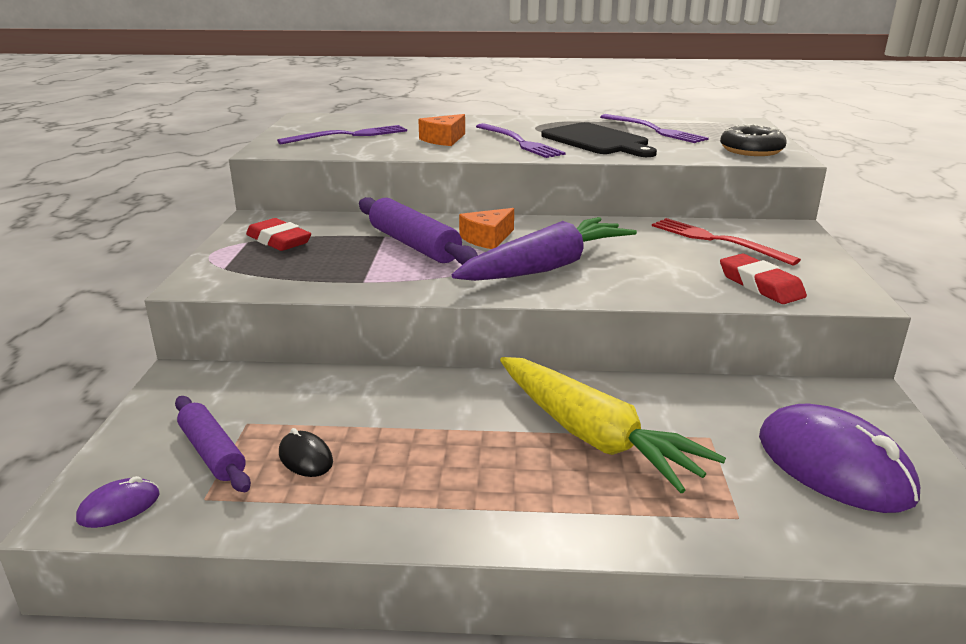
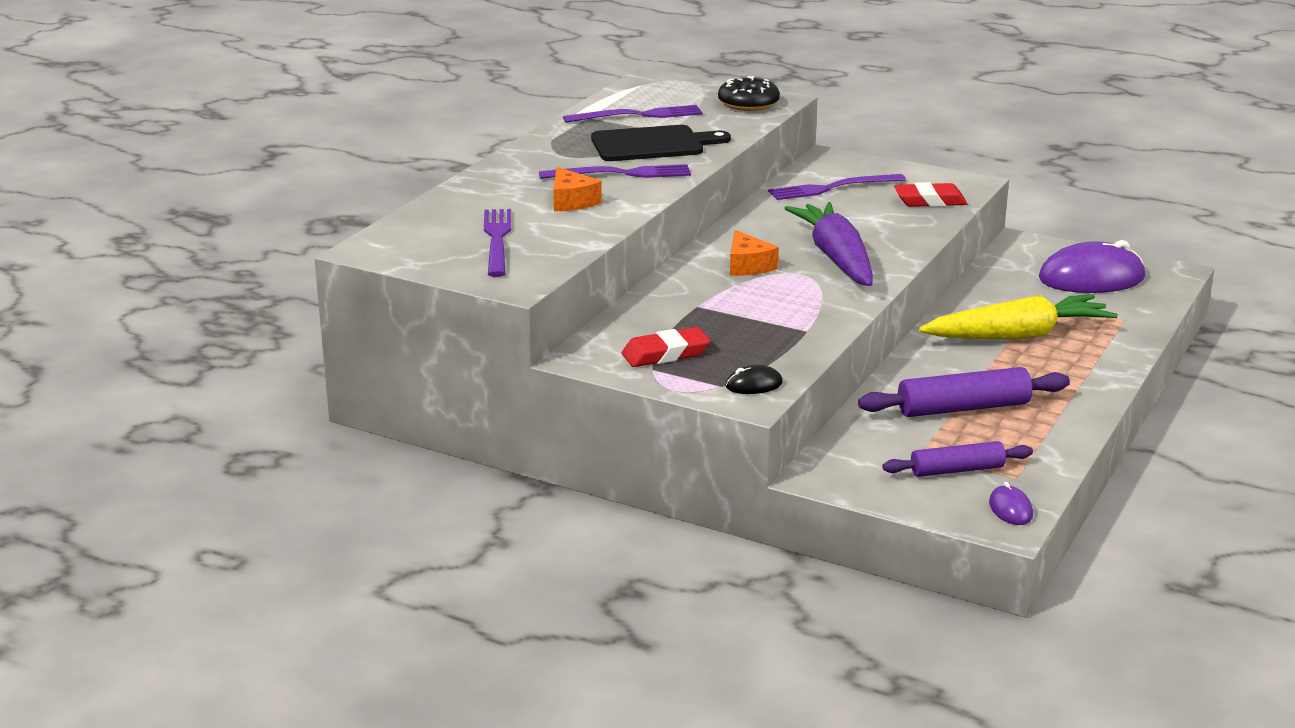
camera: 65 degrees left, 0 degrees up
(305, 458) = (985, 436): black mouse -> black mouse (754, 385)
(414, 245) = (736, 297): purple rolling pin -> purple rolling pin (963, 408)
(717, 240) = (832, 188): red fork -> purple fork

